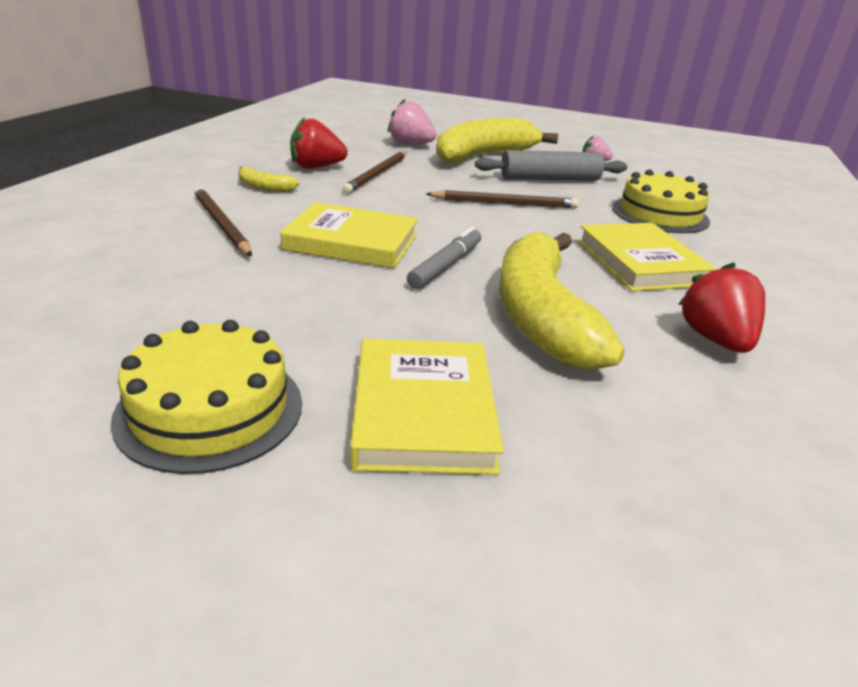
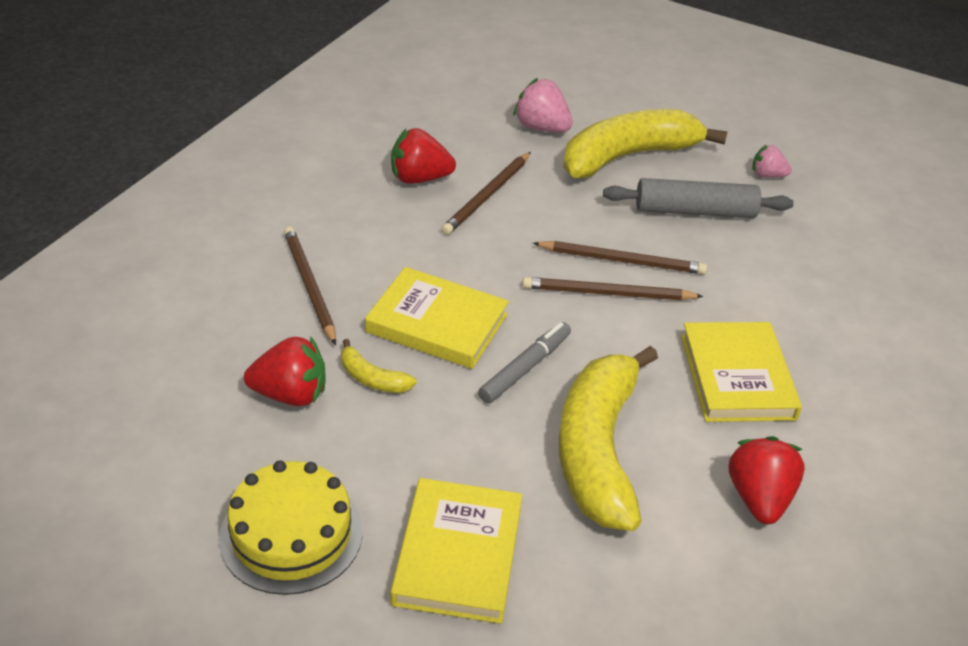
camera: 10 degrees right, 10 degrees up
(205, 294) = (290, 394): none -> red strawberry
(264, 187) = (357, 218): yellow banana -> yellow banana (372, 378)
(501, 220) = (607, 293): none -> brown pencil
(660, 214) = (802, 291): yellow cake -> none

